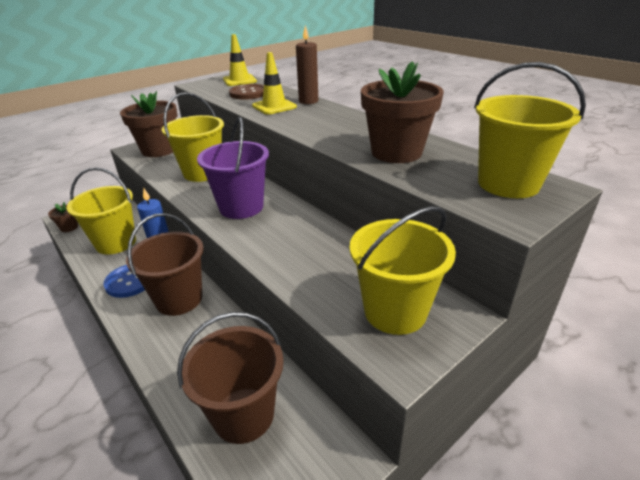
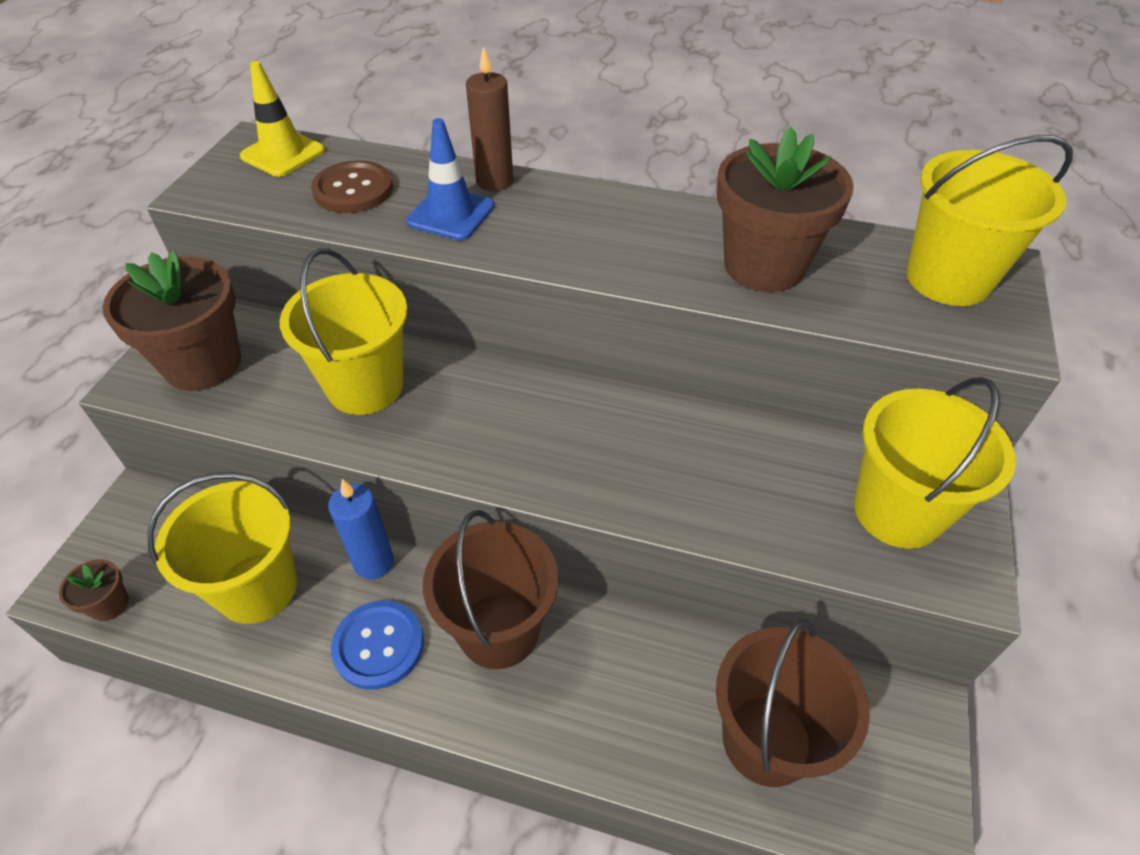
camera: 35 degrees left, 15 degrees up
(241, 207) = (522, 433): purple bucket -> none
(274, 106) = (451, 214): yellow traffic cone -> blue traffic cone

